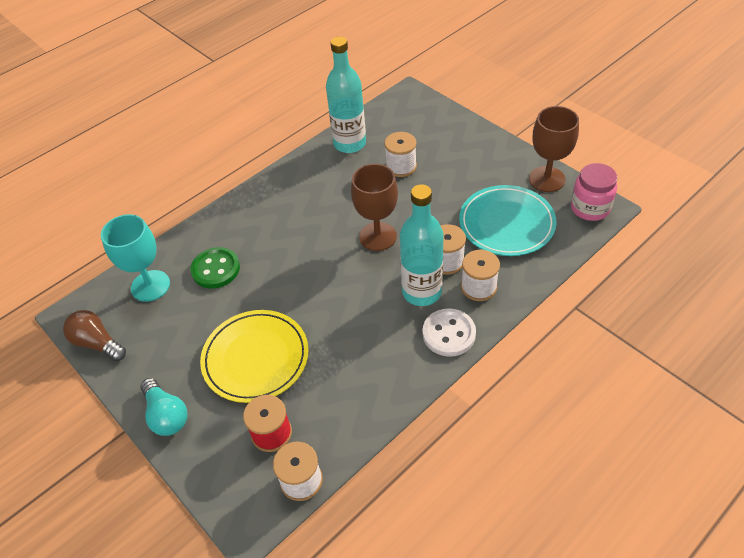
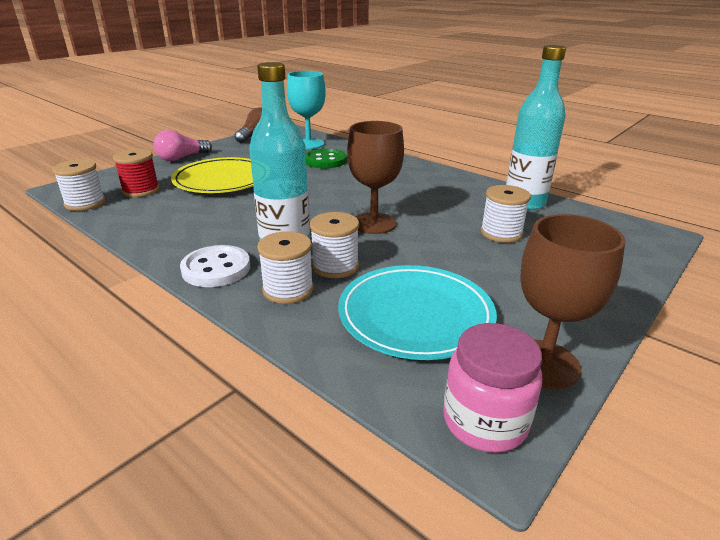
camera: 80 degrees right, 20 degrees down
(166, 415) = (181, 158): turquoise light bulb -> pink light bulb

